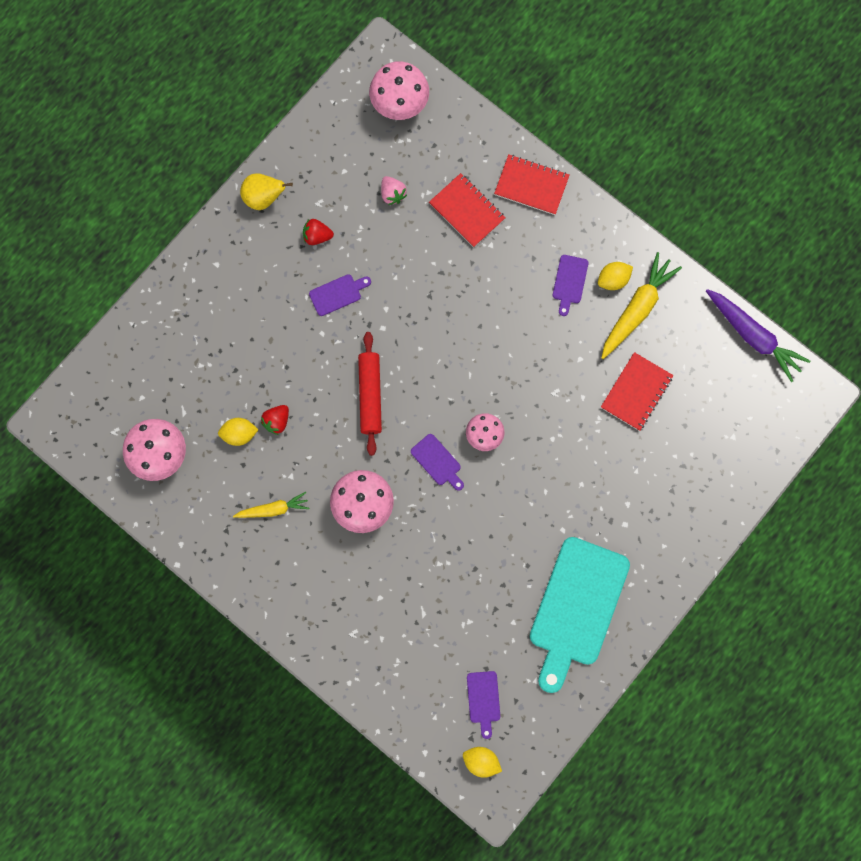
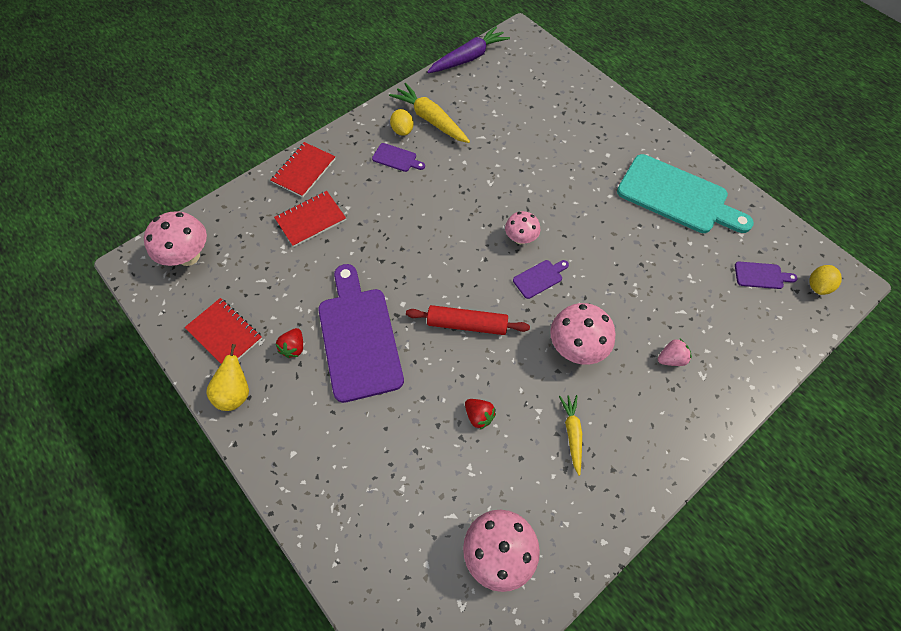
camera: 80 degrees left, 15 degrees down
(239, 434) = (487, 457): yellow lemon -> none
(337, 294) = (358, 338): purple cutting board -> purple cutting board, size x2.37
(392, 194) = (274, 275): pink strawberry -> pink strawberry (671, 358)
(636, 392) = (499, 131): red notebook -> red notebook (224, 334)

